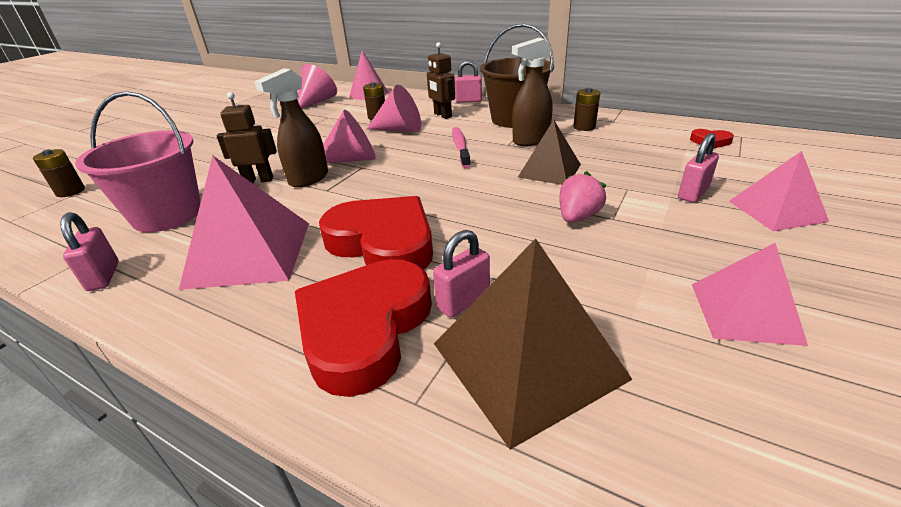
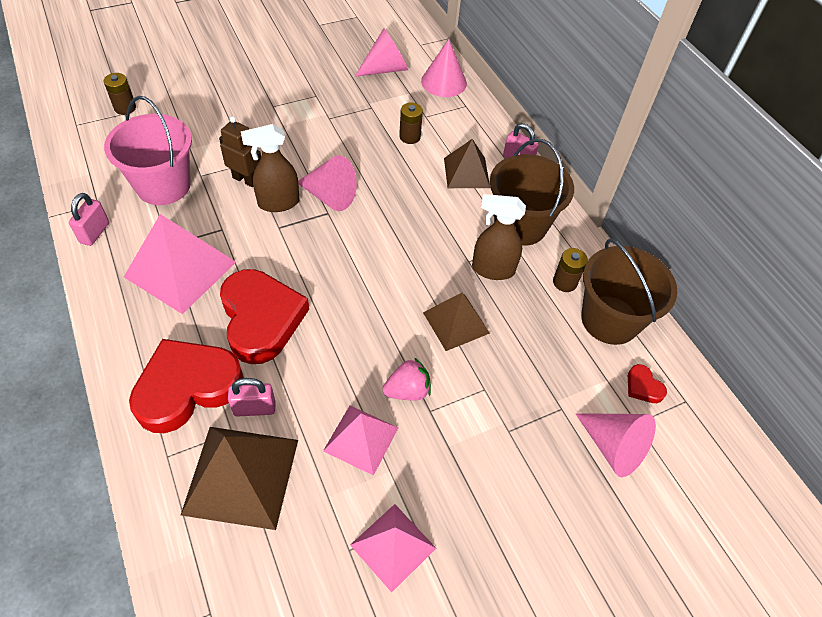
camera: 30 degrees right, 20 degrees up
(400, 129) = (407, 173): pink cone -> pink cone (613, 447)
(442, 115) = (466, 172): brown robot -> brown pyramid
(460, 147) = (425, 238): pink toothbrush -> none
(638, 128) = (610, 320): none -> brown bucket
(693, 193) = (524, 433): pink padlock -> none
(776, 210) = (555, 498): pink pyramid -> pink pyramid (361, 439)

